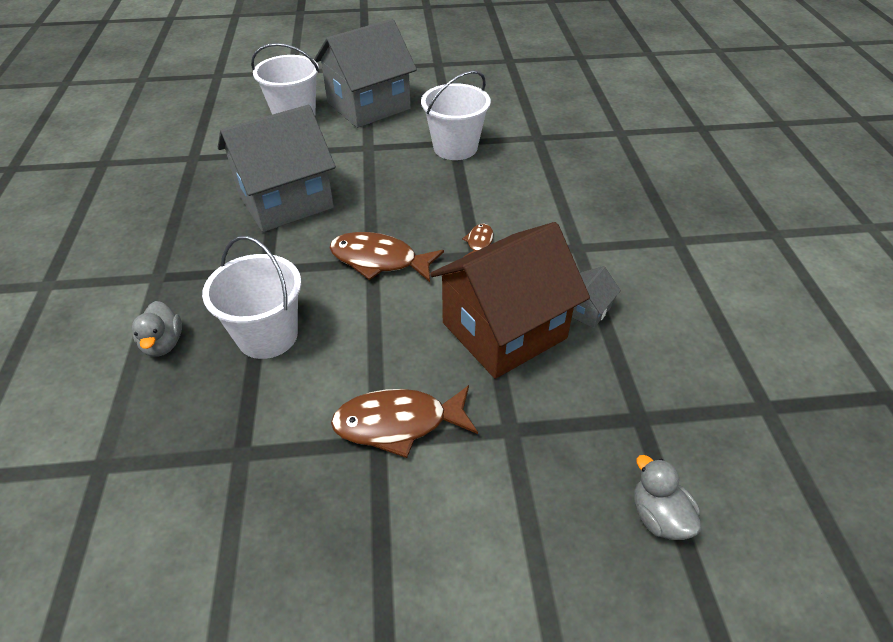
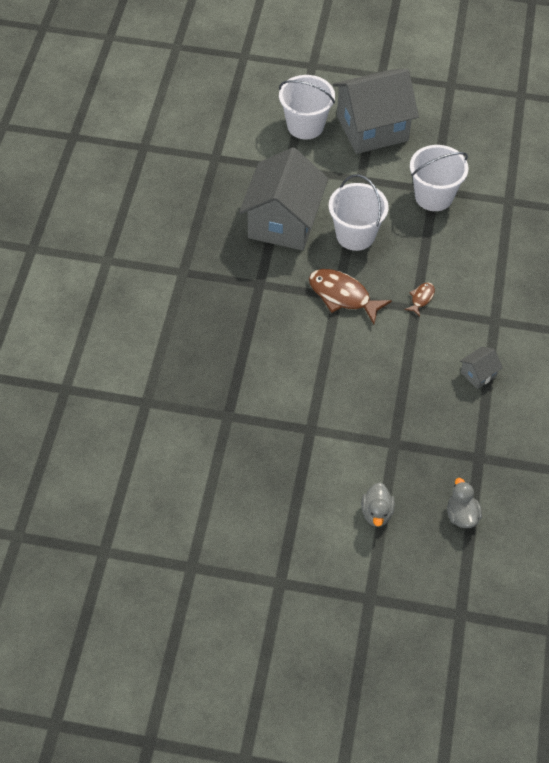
camera: 15 degrees right, 10 degrees up
(163, 344) = (185, 328): grey duck -> grey duck (376, 513)
(267, 335) = (253, 339): white bucket -> white bucket (355, 235)
(285, 201) = (283, 222): grey house -> grey house turned 60 degrees counterclockwise
(398, 423) = (326, 421): brown fish -> none
(504, 330) = (414, 375): brown house -> none

